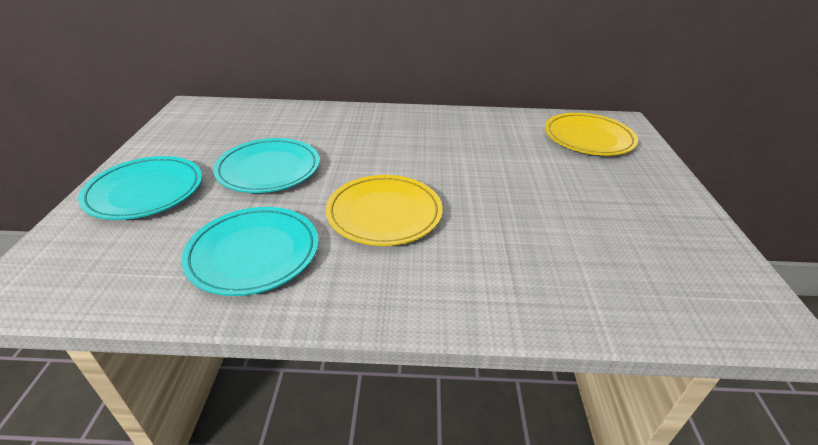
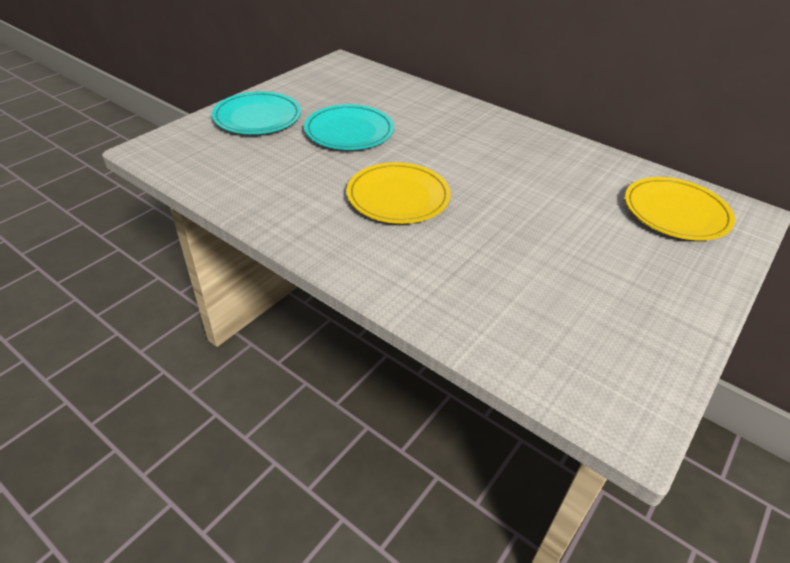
camera: 35 degrees right, 5 degrees up
(253, 253) = (284, 185): turquoise plate -> none

